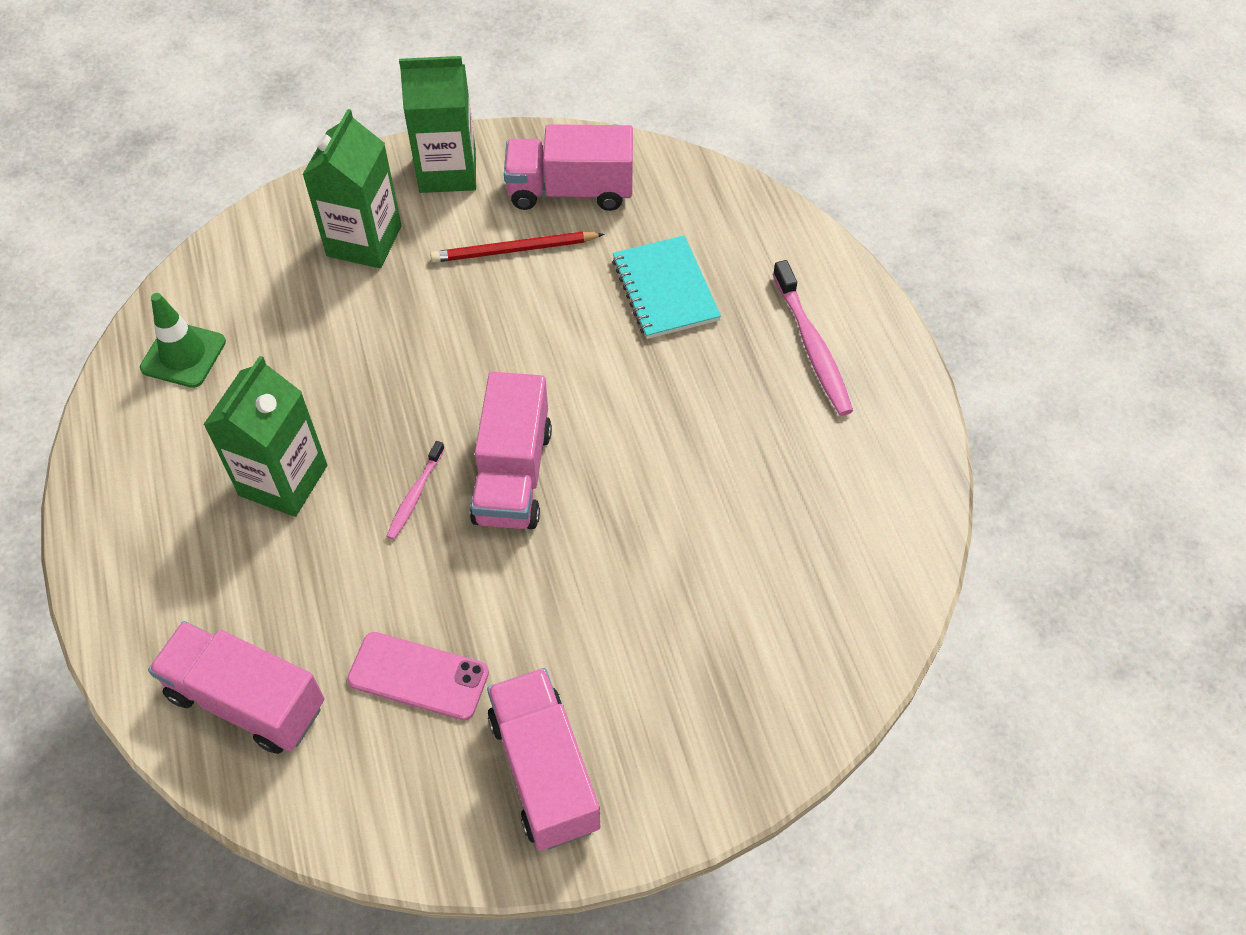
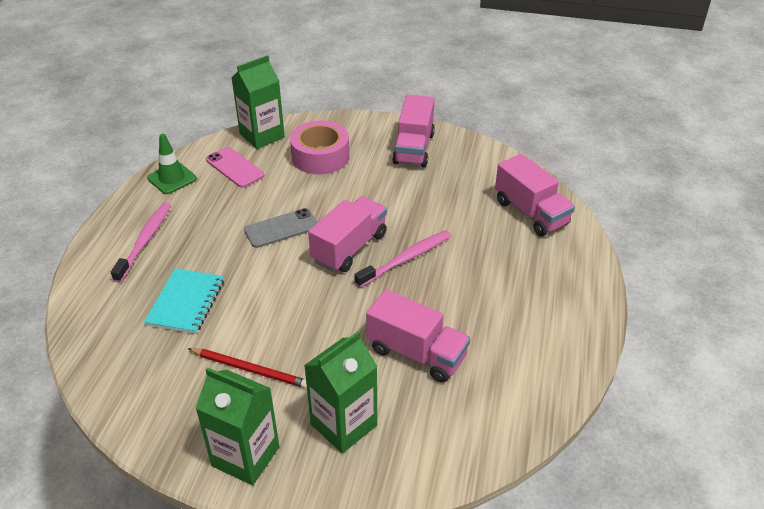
camera: 150 degrees left, 15 degrees down
(183, 355) = (508, 395): green traffic cone -> green traffic cone (172, 178)
(283, 480) = (474, 294): green carton -> green carton (262, 136)
(415, 495) = (406, 259): pink toothbrush -> pink toothbrush, size x1.74
(418, 676) = (447, 192): pink phone -> pink phone (234, 167)
(570, 190) = (177, 396): pink truck -> pink truck (416, 353)
(641, 460) = (281, 228): none -> grey phone
(703, 652) = (320, 156): none -> pink tape

